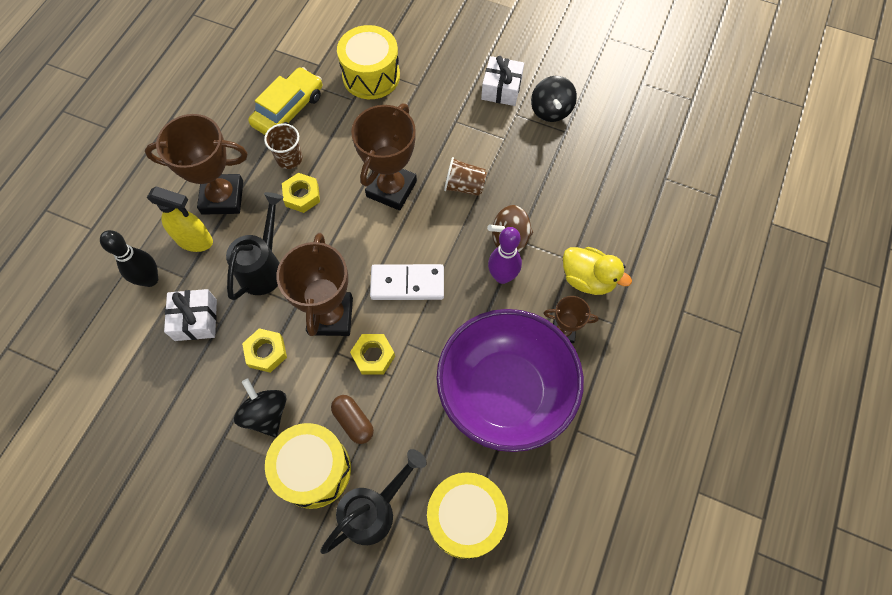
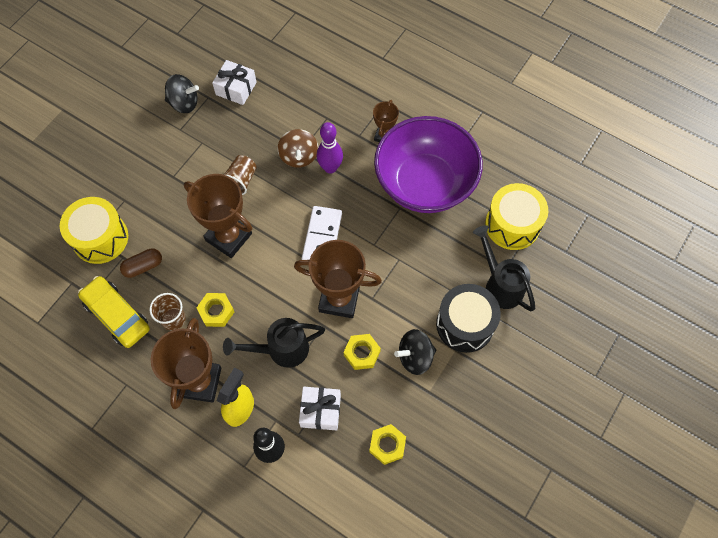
camera: 80 degrees left, 0 degrees up
(264, 267) = (281, 349): black watering can -> black watering can turned 45 degrees counterclockwise
(314, 470) = (465, 324): yellow drum -> black drum
(353, 421) = (431, 291): brown capsule -> brown capsule (143, 266)
(373, 356) = (380, 270): yellow nut -> yellow nut (387, 445)
(501, 89) = (150, 135): white gift -> white gift (236, 88)
(587, 279) = (345, 111): yellow duck -> none

